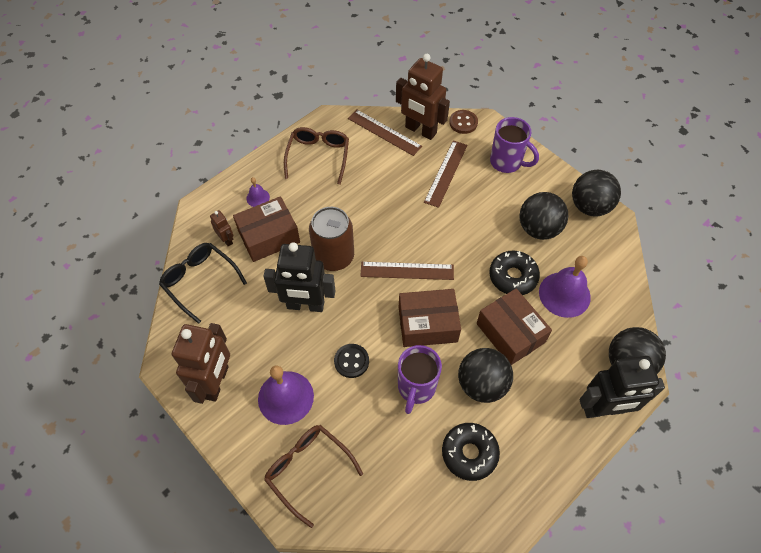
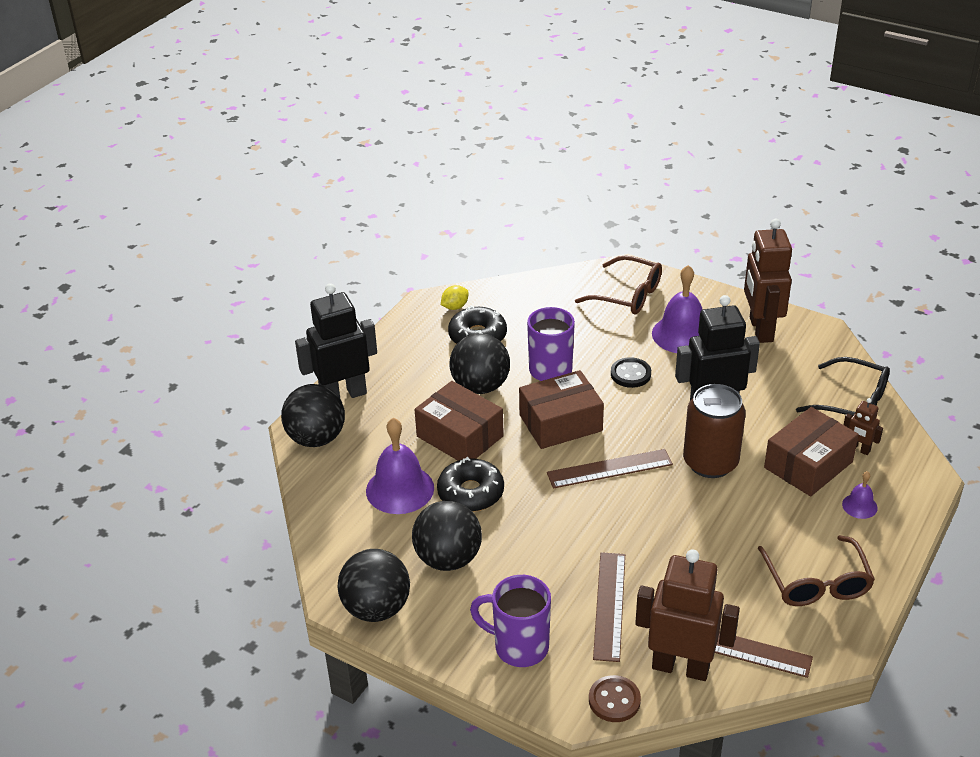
camera: 165 degrees right, 20 degrees down
(482, 507) = (455, 307): none -> yellow lemon

